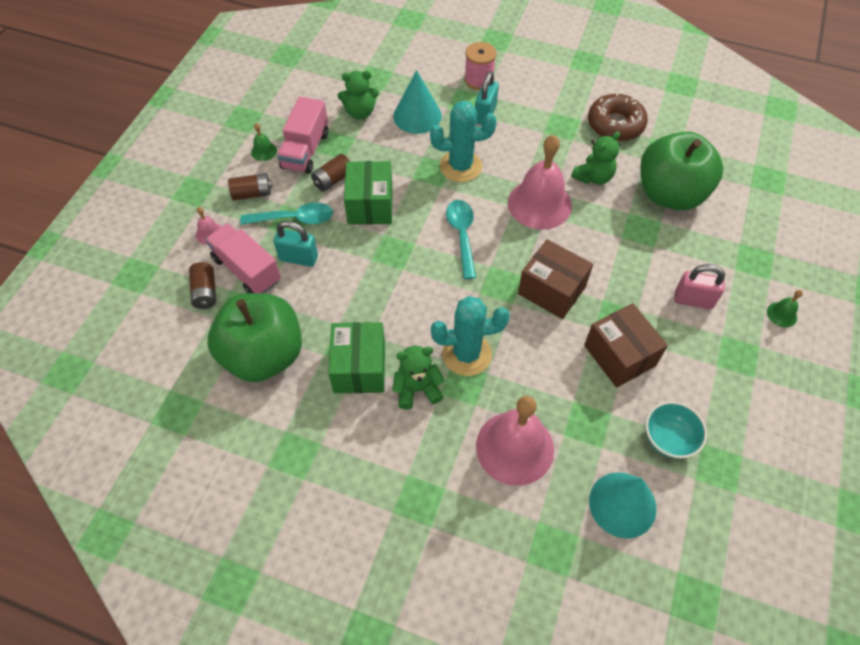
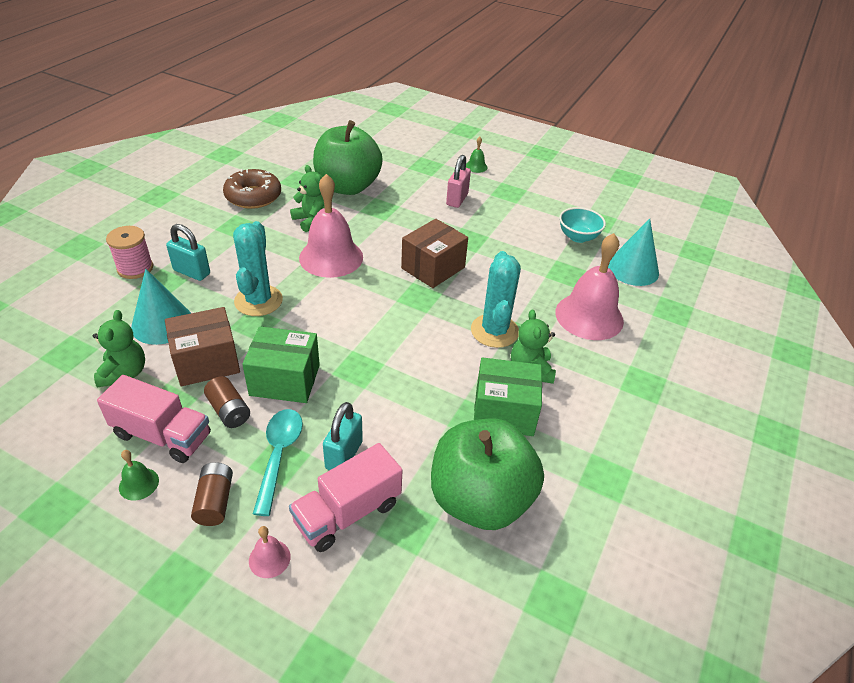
camera: 85 degrees left, 15 degrees down
(205, 292) = (373, 565): brown battery -> none
(462, 235) = (353, 313): turquoise spoon -> none
(619, 355) = (504, 244): brown box -> brown box (206, 362)

